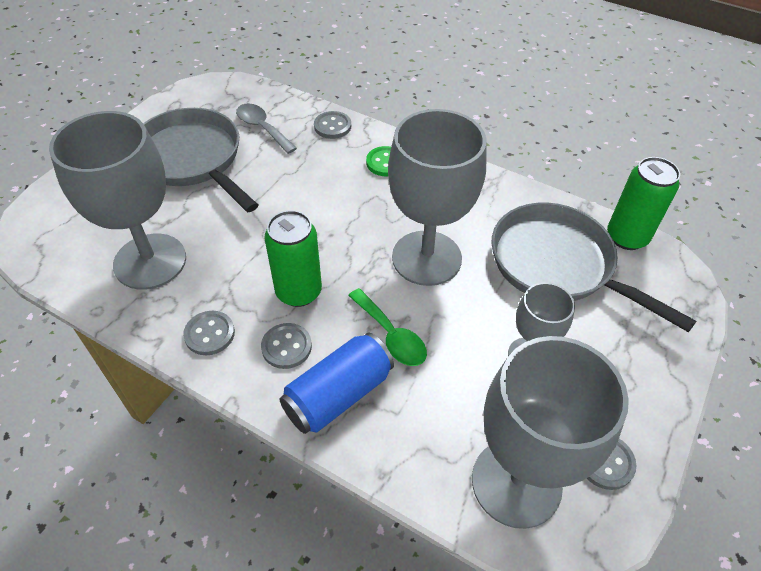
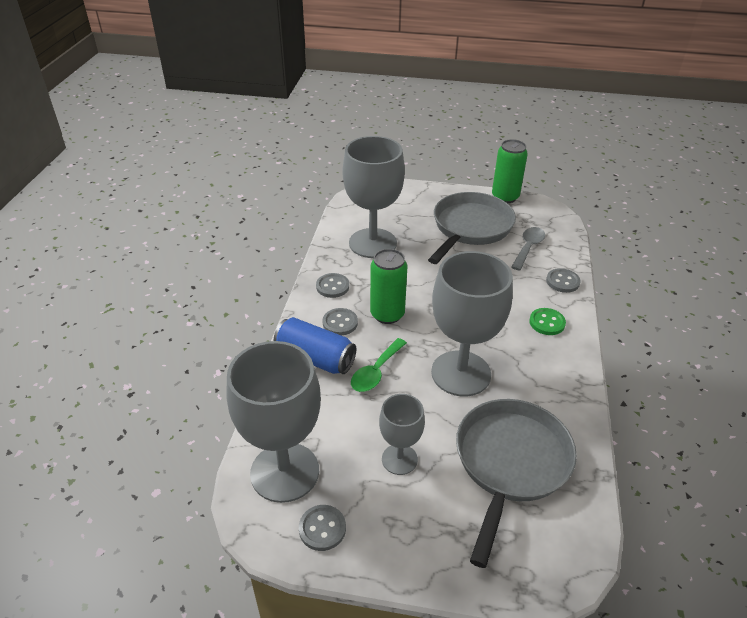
camera: 70 degrees right, 10 degrees down
(626, 237) = (585, 516): green can -> green can (505, 197)

